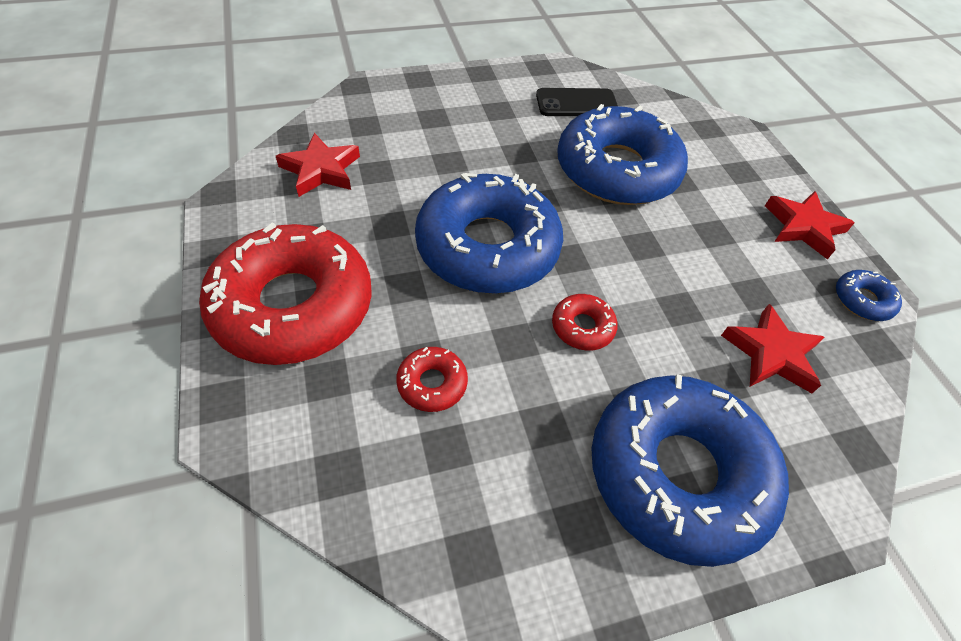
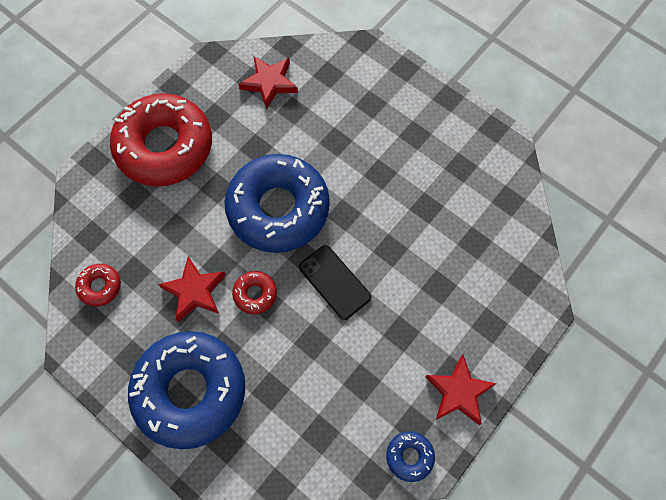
camera: 60 degrees right, 15 degrees up
(432, 383) = (164, 242): red donut -> red donut (100, 286)
(576, 103) = (469, 177): black phone -> black phone (334, 282)
(616, 170) = (414, 242): blue donut -> none
(771, 353) = (314, 411): red star -> red star (195, 291)

